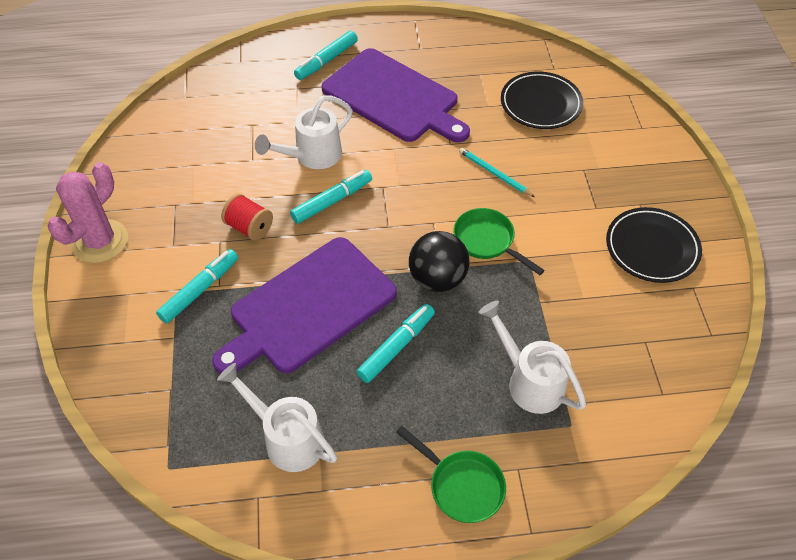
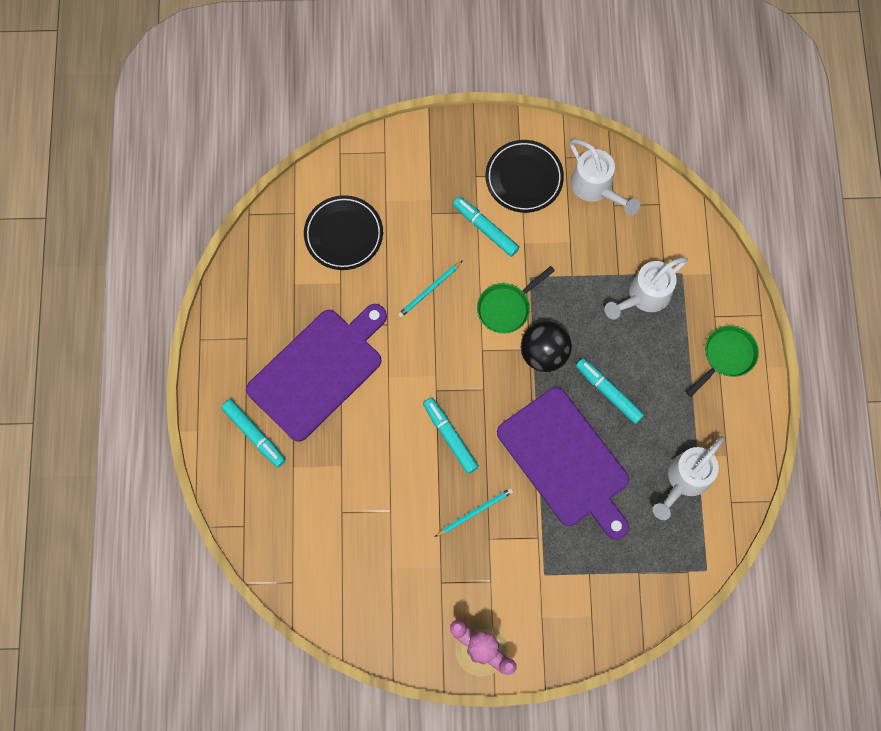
camera: 85 degrees left, 20 degrees up
(200, 290) = (542, 554): turquoise marker -> turquoise marker (485, 229)
(249, 227) = (475, 512): red spool -> turquoise pencil
(312, 156) = (391, 453): white watering can -> white watering can (595, 187)

